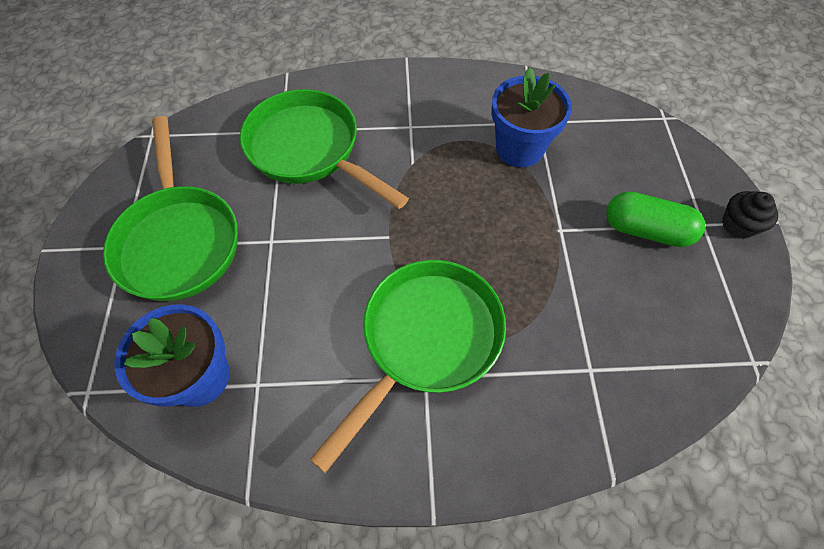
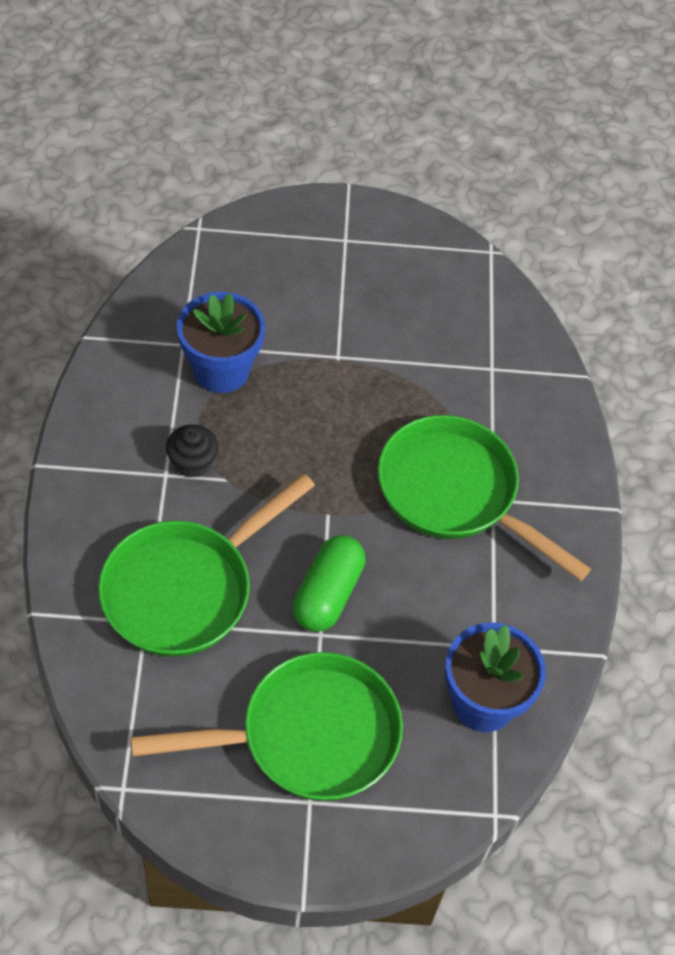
camera: 90 degrees left, 5 degrees down
(646, 230) = (347, 286): green capsule -> green capsule (327, 594)
(738, 225) = (349, 214): black cupcake -> black cupcake (192, 462)

